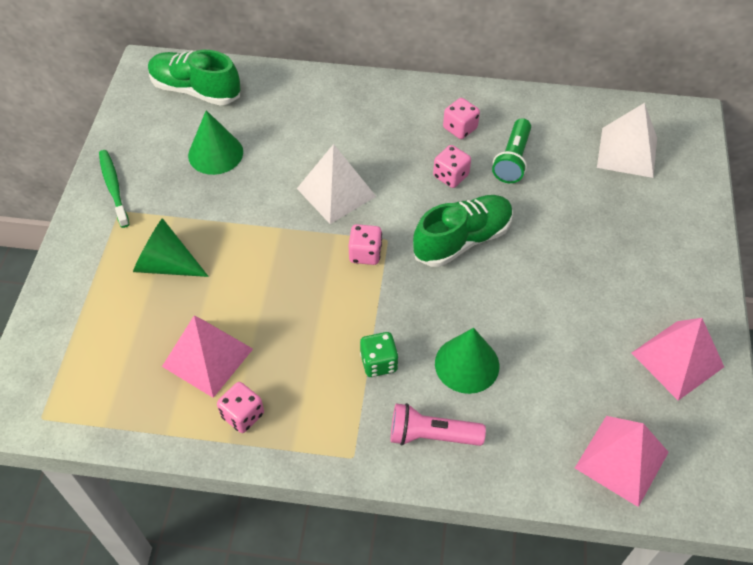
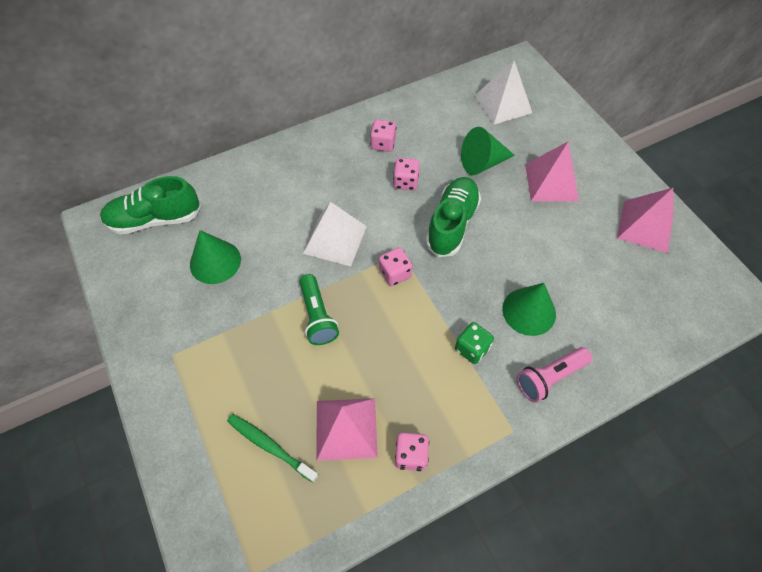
camera: 35 degrees left, 5 degrees up
(113, 187) = (150, 339): green toothbrush -> green toothbrush (270, 446)
(166, 264) = (250, 375): green cone -> green cone (482, 163)
(512, 160) = (436, 147): green flashlight -> green flashlight (317, 316)
(621, 460) = (671, 314): pink pyramid -> pink pyramid (551, 182)

